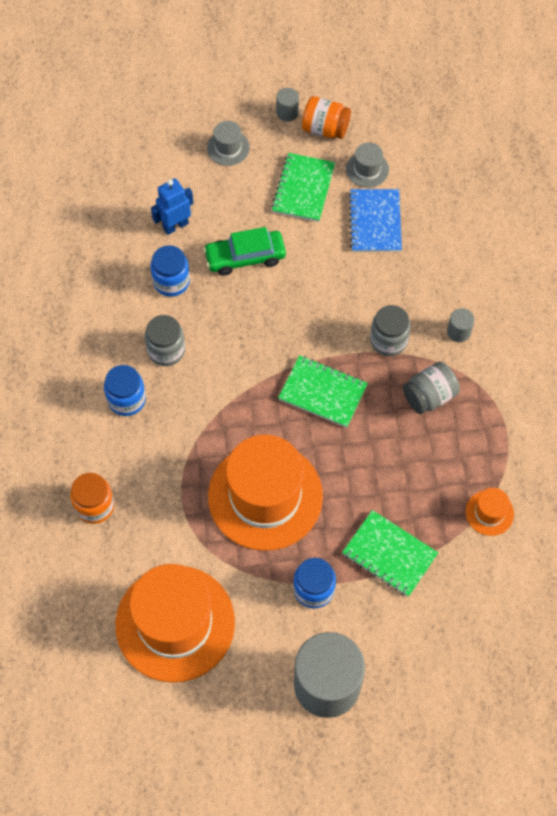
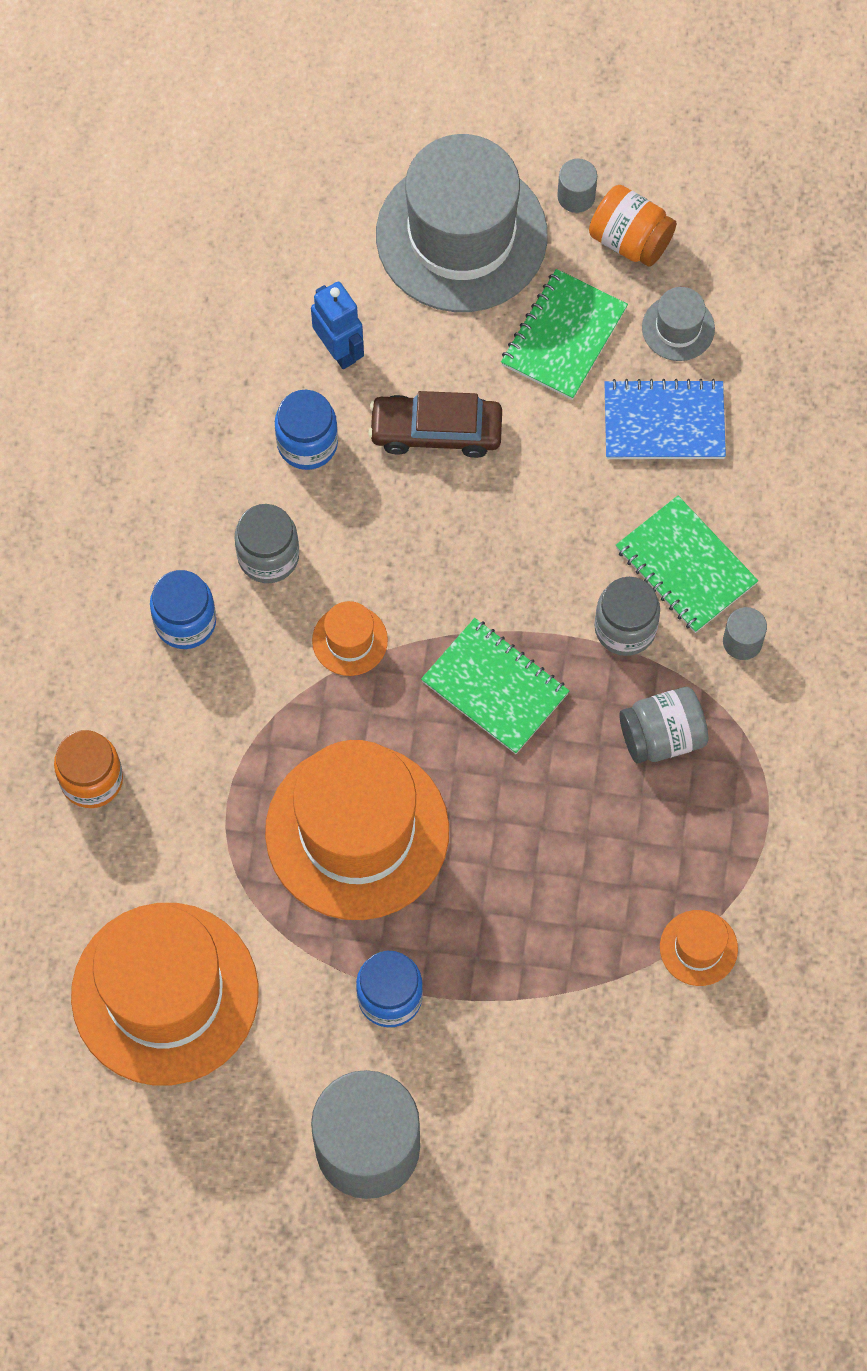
camera: 15 degrees right, 5 degrees up
(175, 225) = (339, 350): blue robot -> blue robot turned 75 degrees clockwise
(228, 148) = (461, 235): grey hat -> grey hat, size x2.38
(228, 386) = (350, 640): none -> orange hat
(245, 257) = (436, 431): green car -> brown car
(375, 222) = (664, 422): blue notebook -> blue notebook turned 75 degrees clockwise
(389, 554) = (522, 972): green notebook -> green notebook (686, 566)

